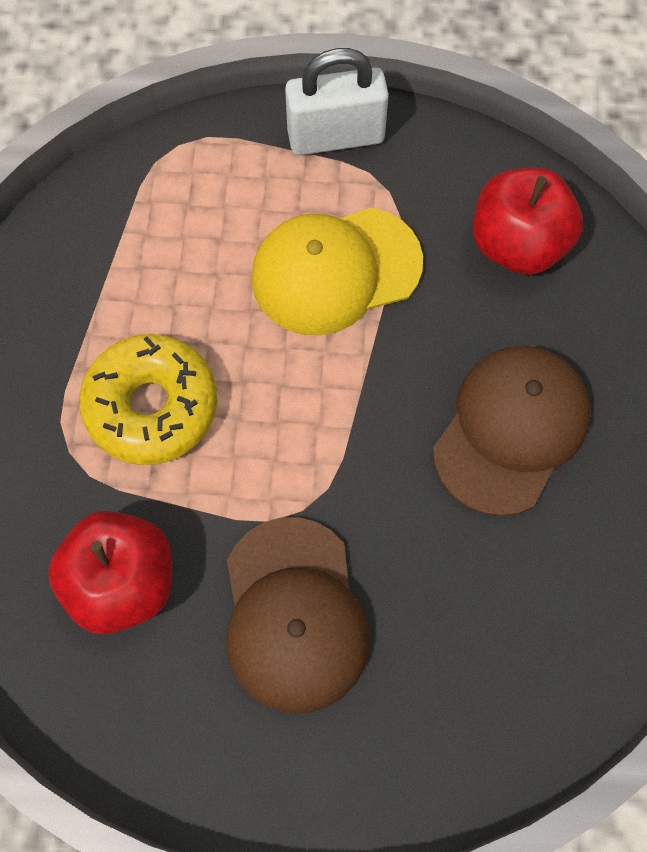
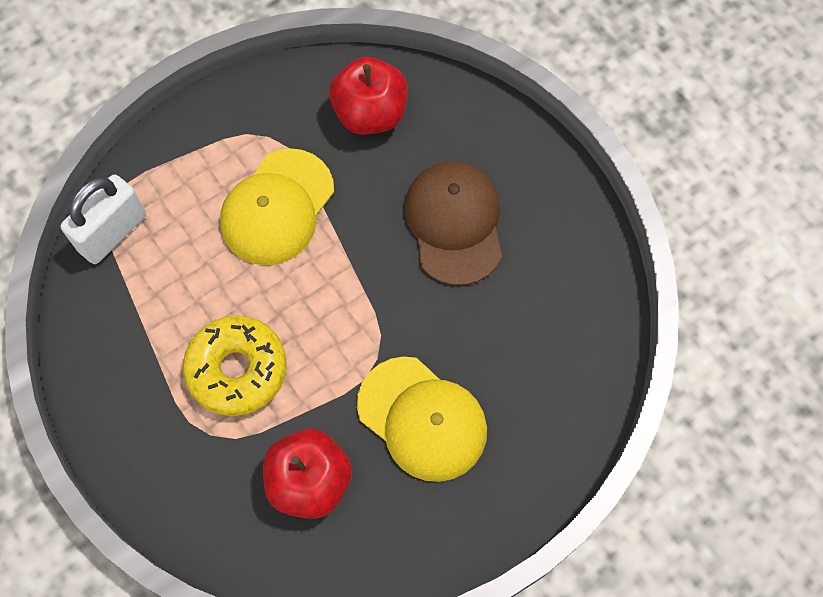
camera: 40 degrees left, 0 degrees up
(294, 614) = (422, 419): brown cap -> yellow cap
(336, 137) = (207, 126): white padlock -> white padlock (112, 232)

